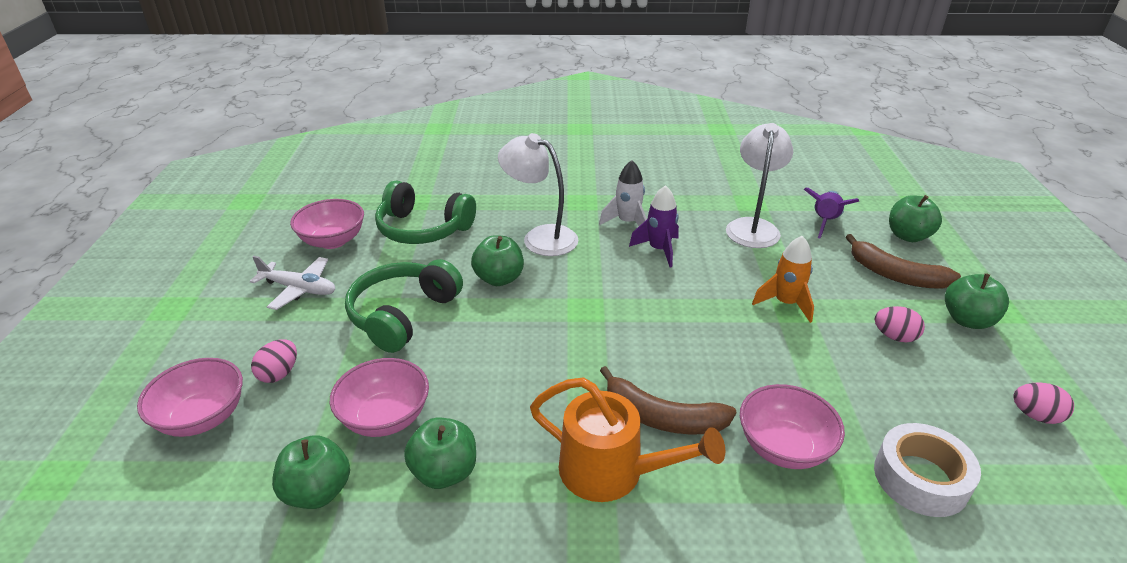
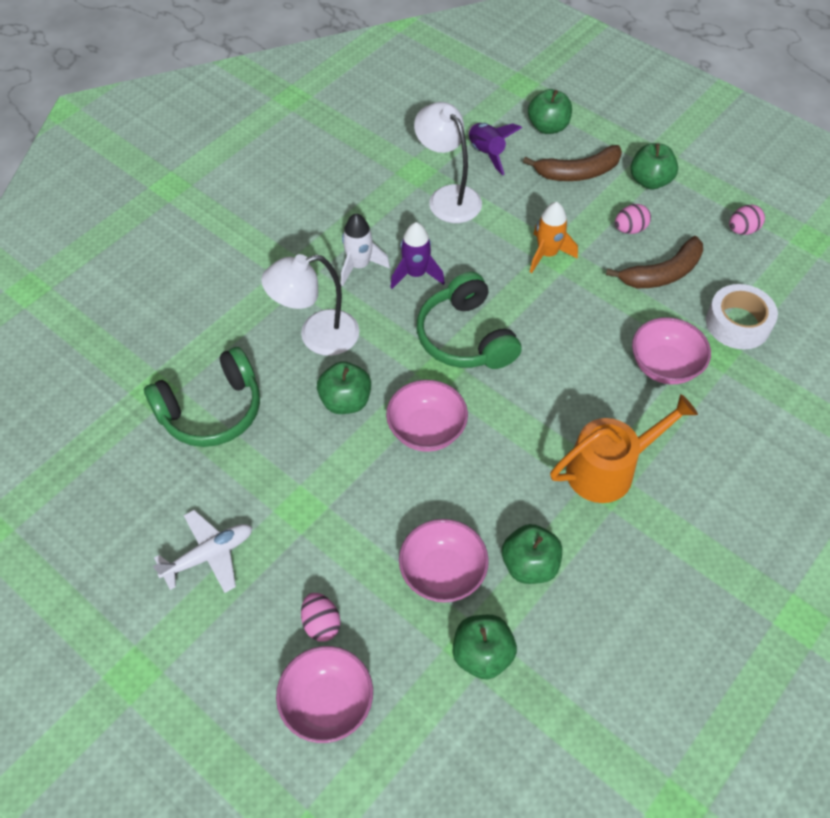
camera: 50 degrees left, 20 degrees up
(333, 241) = (154, 491): pink bowl -> pink bowl (426, 430)
(403, 315) = (327, 496): green headphones -> green headphones (465, 337)
(662, 417) = (587, 408): brown banana -> brown banana (662, 274)

